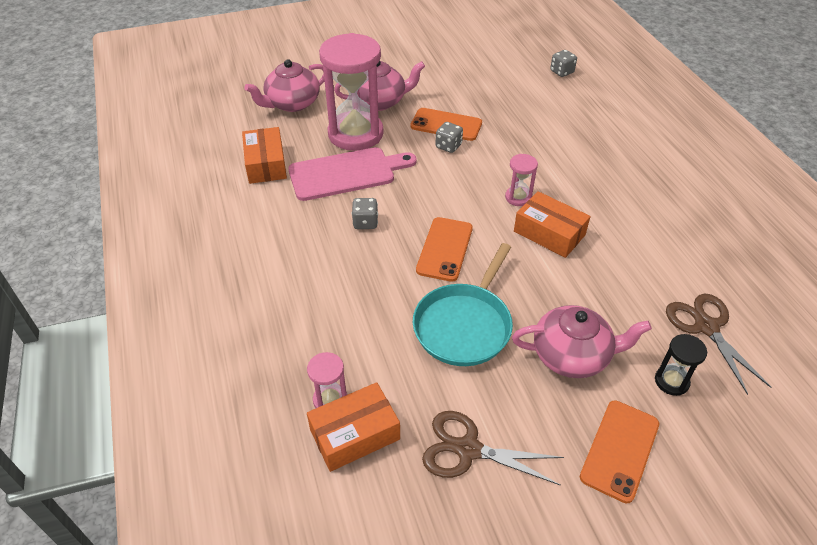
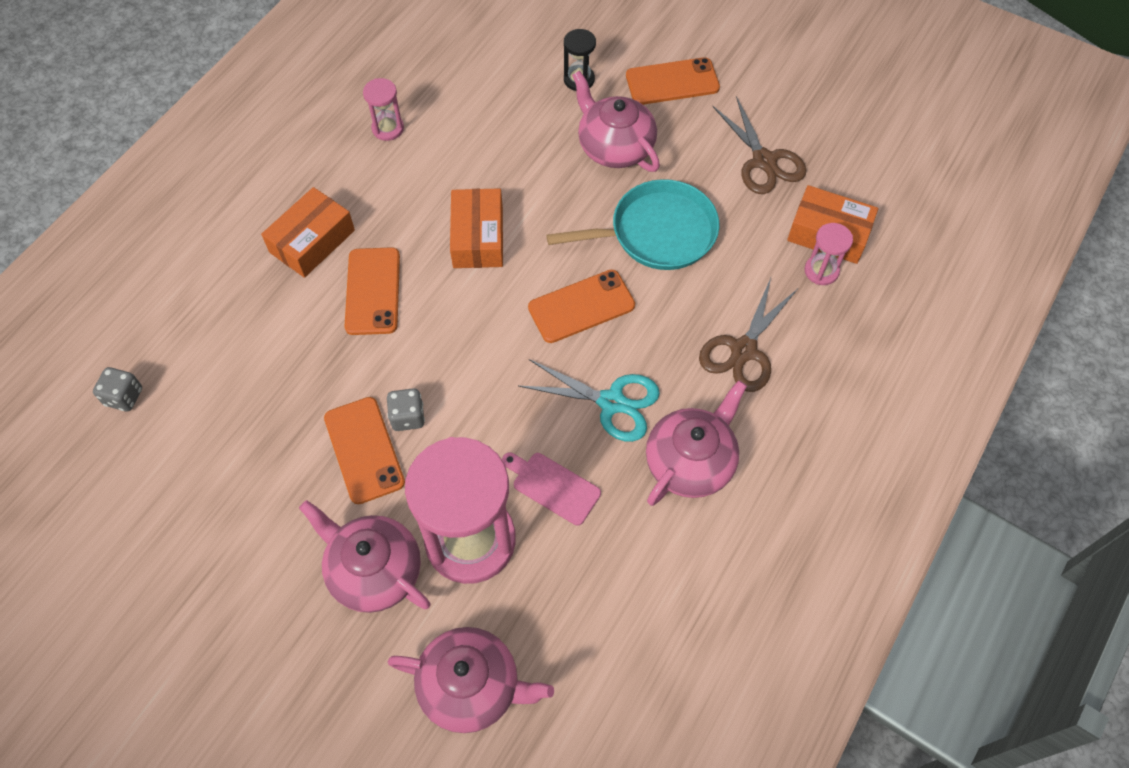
camera: 130 degrees left, 15 degrees up
(266, 164) = (618, 593): orange box -> orange box (312, 241)
(291, 231) = (691, 461): none -> pink teapot
(346, 173) = (553, 486): pink cutting board -> pink cutting board, size x0.55
(365, 222) = (611, 402): grey dice -> turquoise scissors
(518, 197) = (444, 293): pink hourglass -> pink hourglass (388, 128)
(549, 171) = (373, 291): none -> orange phone
(706, 327) = (498, 81): brown scissors -> brown scissors (743, 350)

